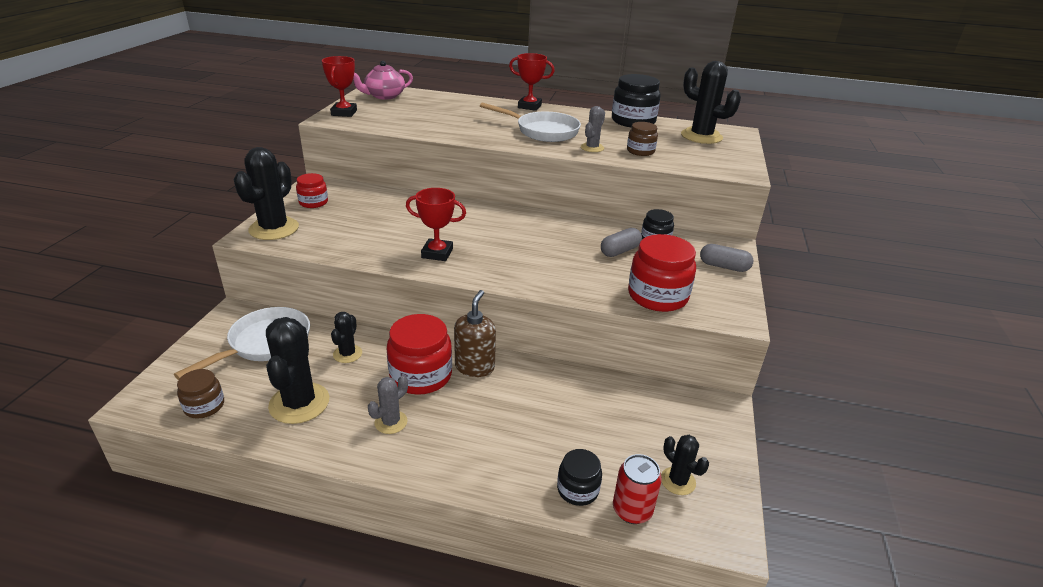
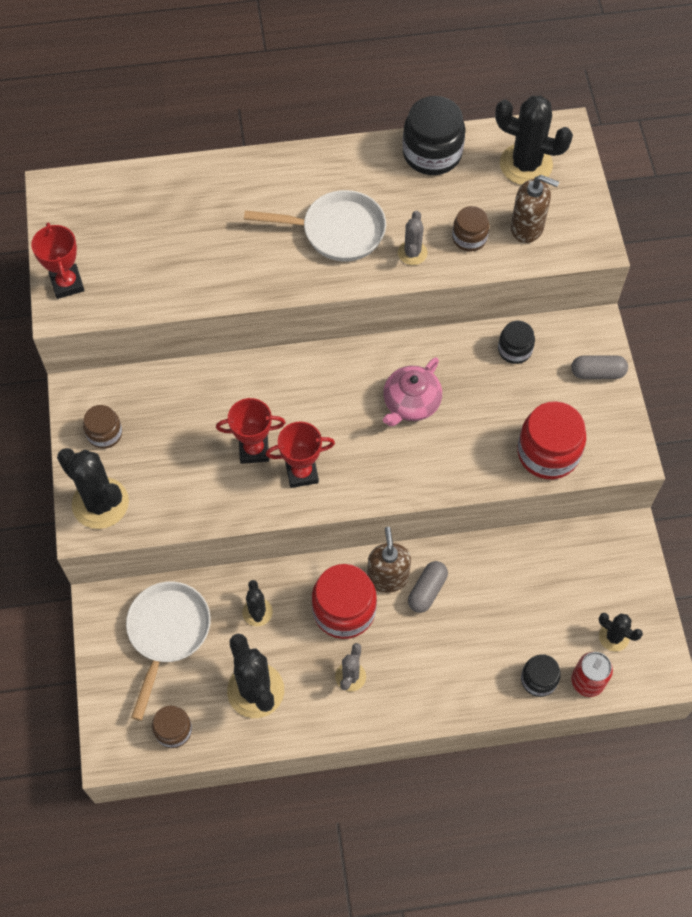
camera: 20 degrees left, 30 degrees up
(274, 229) = (100, 503): black cactus -> black cactus turned 45 degrees counterclockwise
(313, 202) = (105, 434): red jar -> brown jar
(384, 96) = (82, 209): pink teapot -> pink teapot (411, 403)
(529, 106) = (286, 161): red trophy -> red trophy (254, 450)
(620, 251) = (485, 388): grey capsule -> grey capsule (427, 590)
(689, 156) = (527, 228): none -> brown soap dispenser

